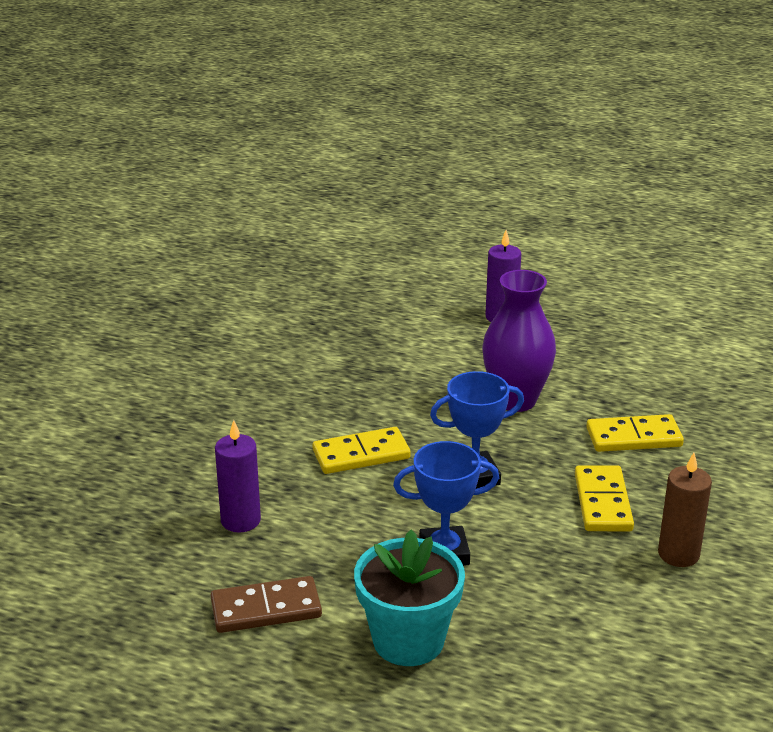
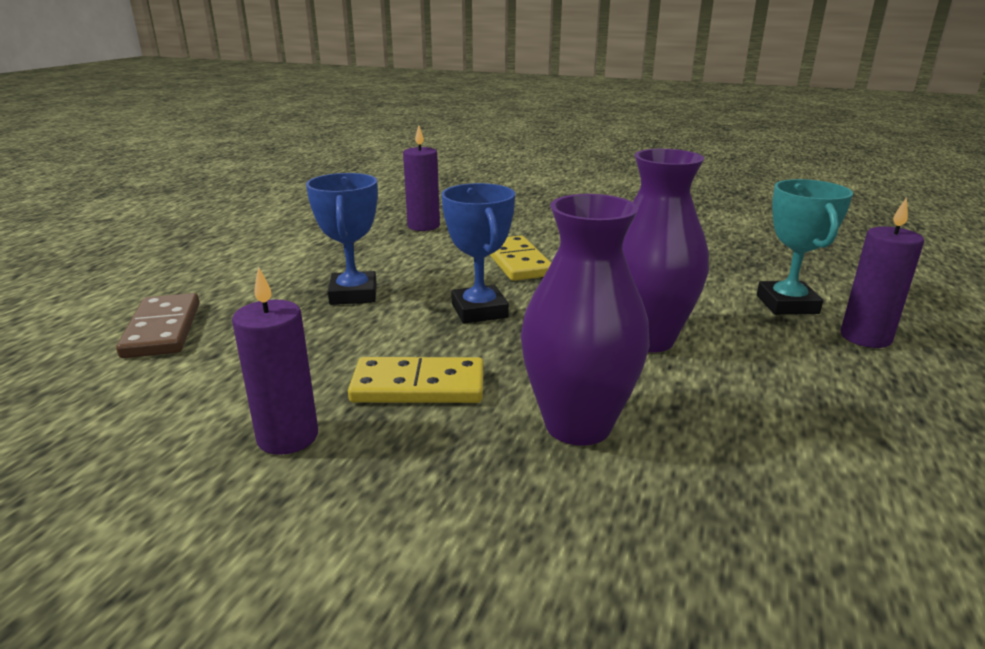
camera: 90 degrees right, 5 degrees down
(266, 609) = (312, 235): brown domino -> brown domino (162, 329)
(408, 640) = (241, 279): turquoise flower pot -> none
(450, 334) = (787, 304): none -> turquoise trophy
(634, 437) = (578, 425): yellow domino -> purple vase
(678, 554) = (287, 437): brown candle -> purple candle

